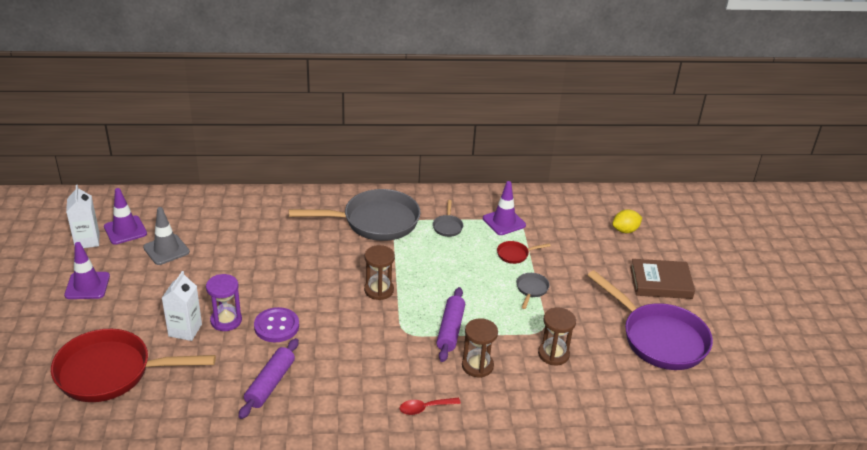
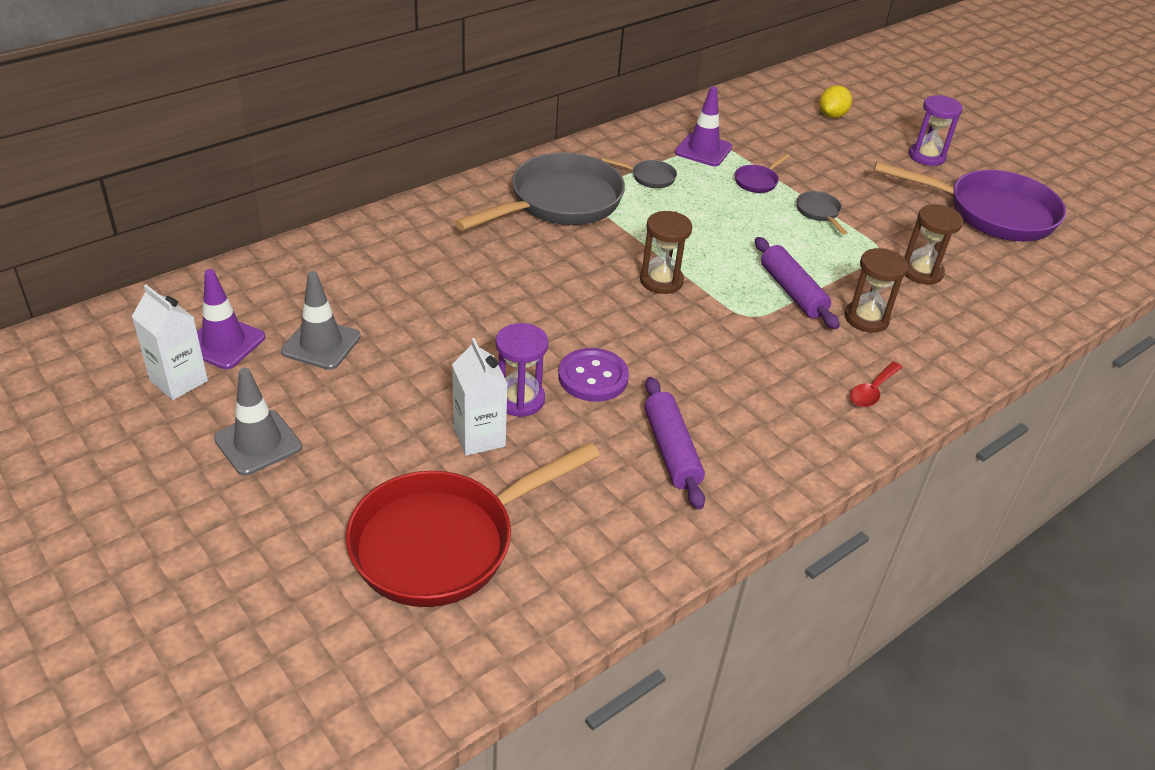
camera: 35 degrees left, 5 degrees up
(87, 286) = (258, 443): purple traffic cone -> grey traffic cone
(447, 226) = (649, 177): grey pan -> grey pan turned 45 degrees counterclockwise
(515, 254) = (757, 181): red pan -> purple pan
(660, 282) = (926, 156): brown book -> purple hourglass

